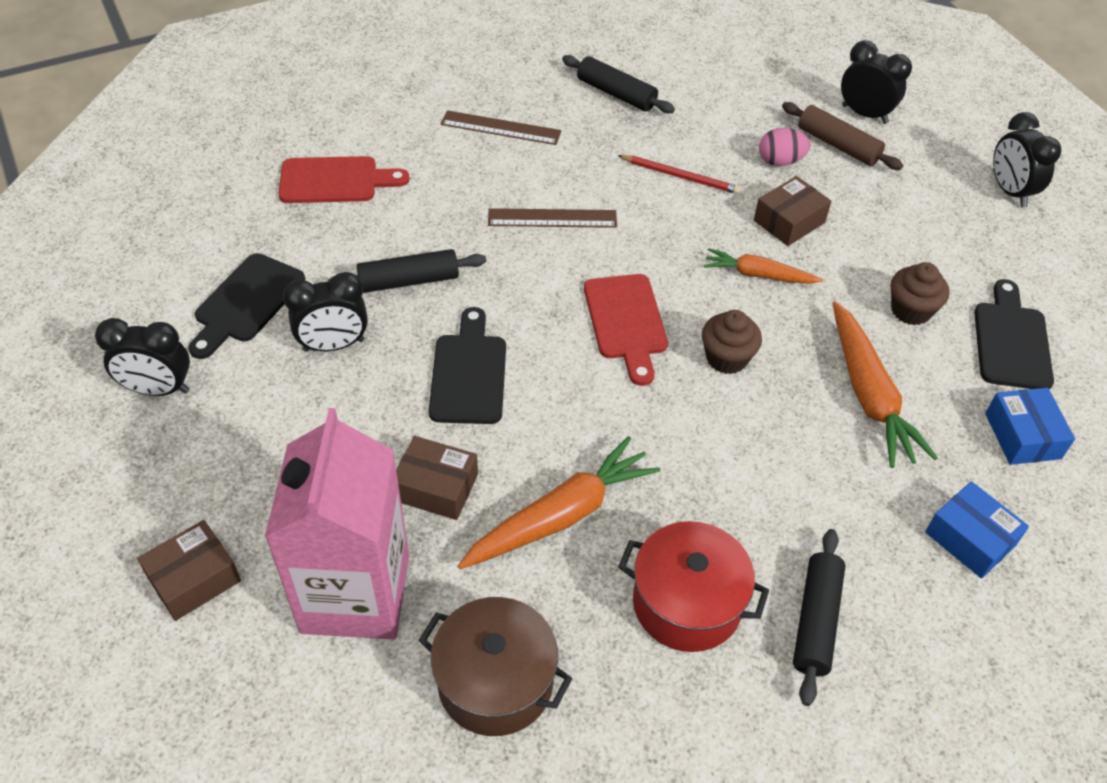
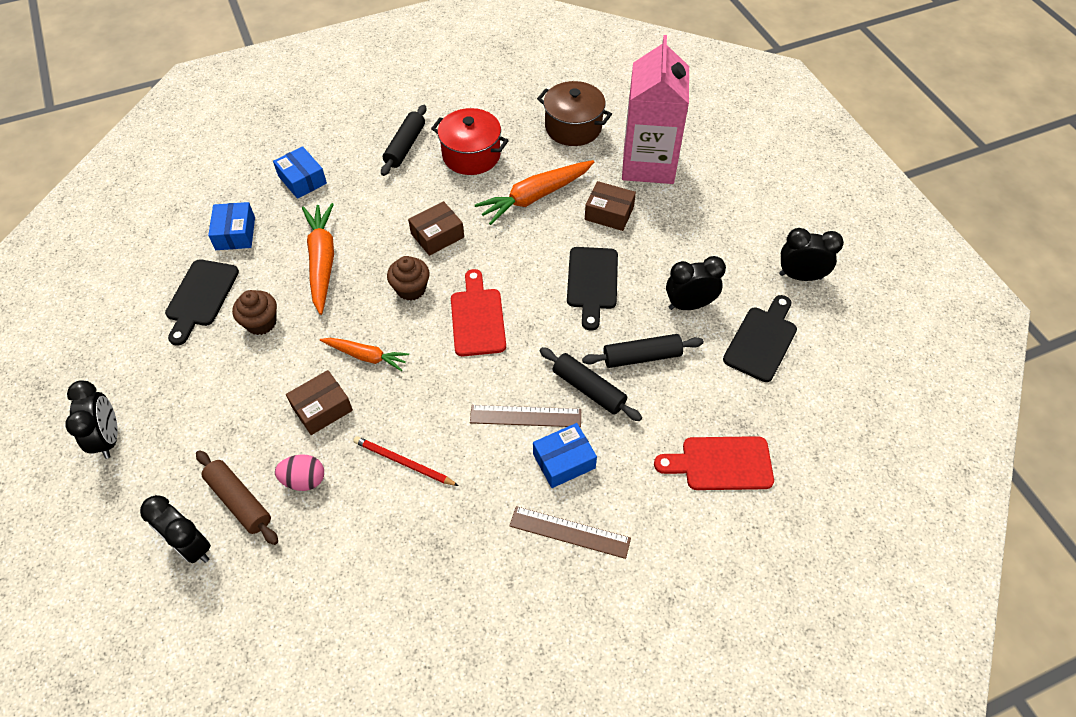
camera: 175 degrees left, 5 degrees up
(194, 579) = (737, 172): brown box -> brown box (437, 235)
(507, 180) = (564, 461): none -> blue box
(616, 94) = (445, 584): black rolling pin -> black rolling pin (588, 389)

